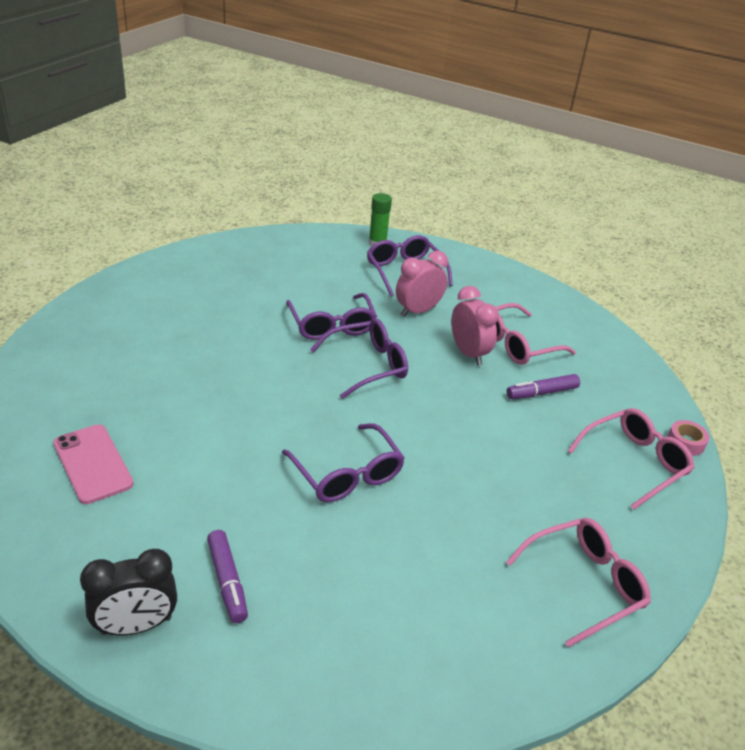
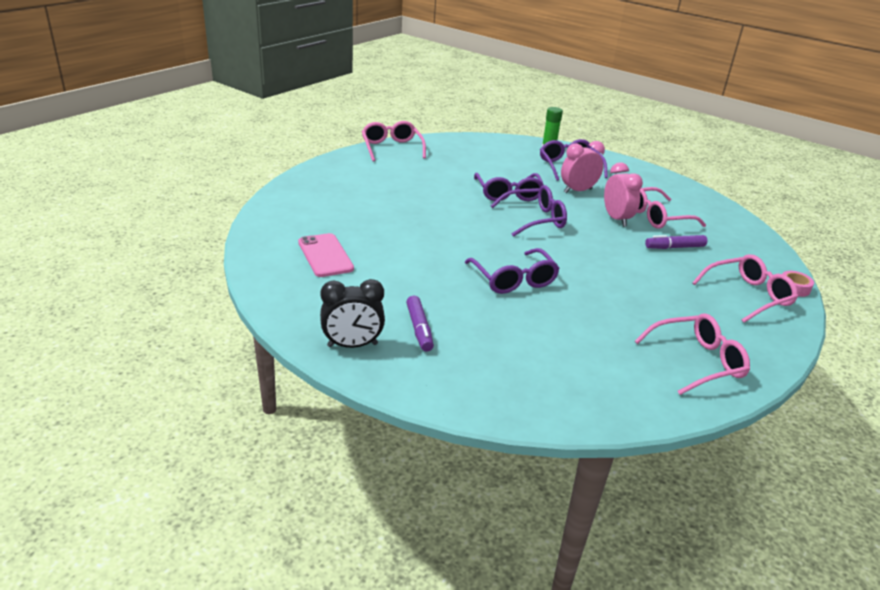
camera: 10 degrees right, 5 degrees down
(176, 261) = (391, 148): none -> pink glasses

